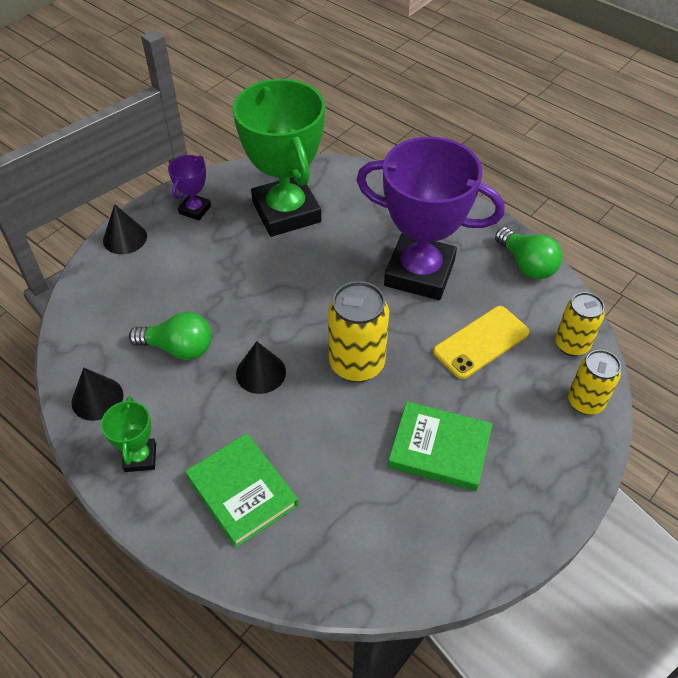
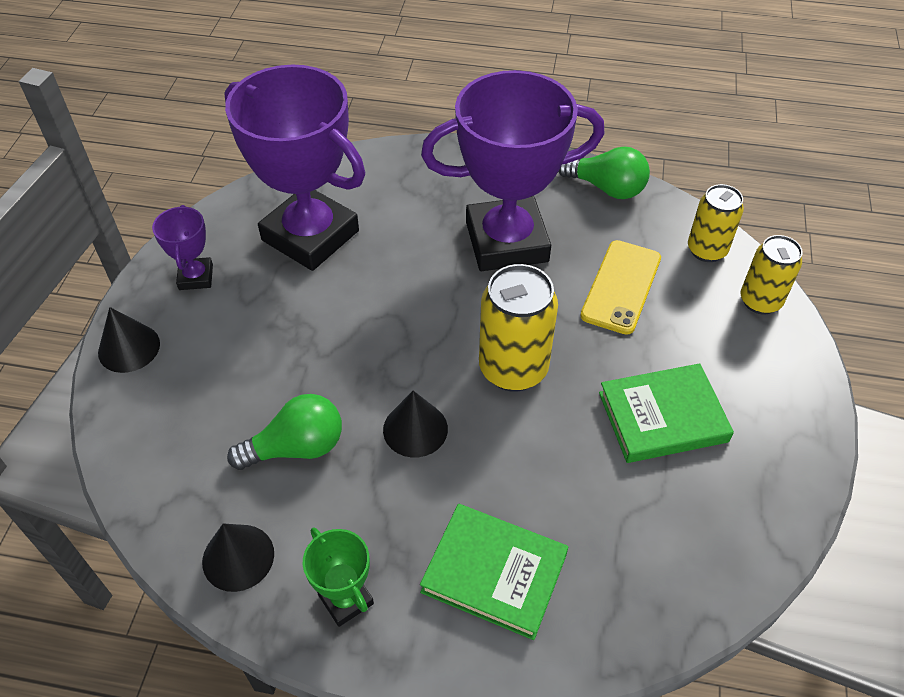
camera: 30 degrees left, 0 degrees up
(286, 212) = (310, 236): green trophy -> purple trophy

